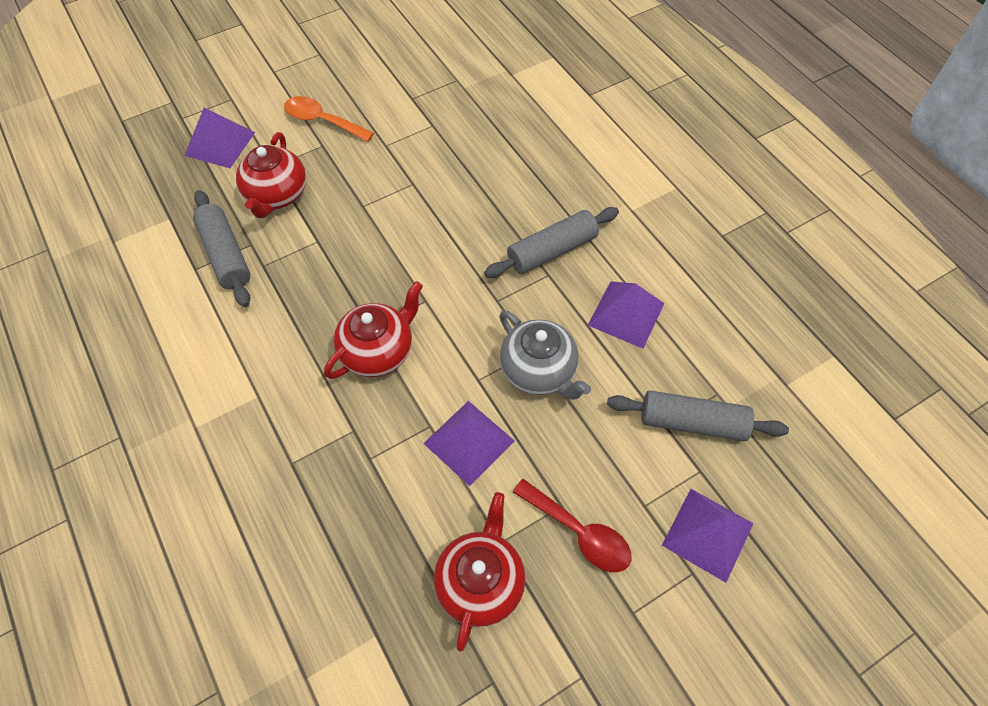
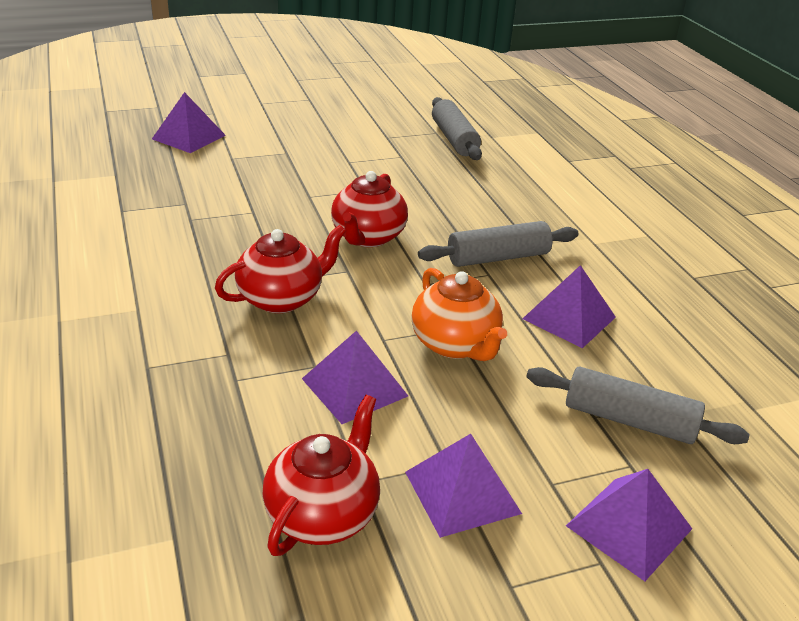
camera: 10 degrees right, 25 degrees down
(226, 255) = (157, 206): grey rolling pin -> grey rolling pin (454, 139)
(277, 195) = (227, 176): red teapot -> red teapot (368, 237)
(322, 121) = (293, 138): orange spoon -> none
(539, 371) = (455, 344): grey teapot -> orange teapot
(579, 532) = (462, 492): red spoon -> purple pyramid

